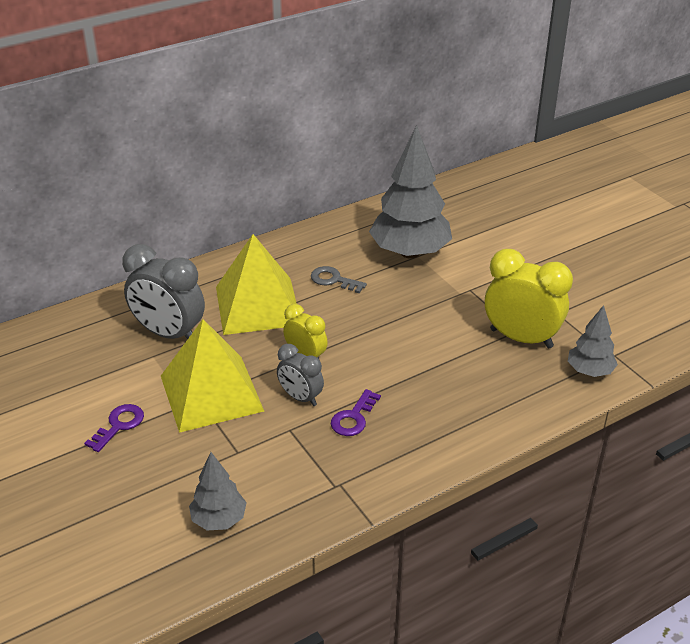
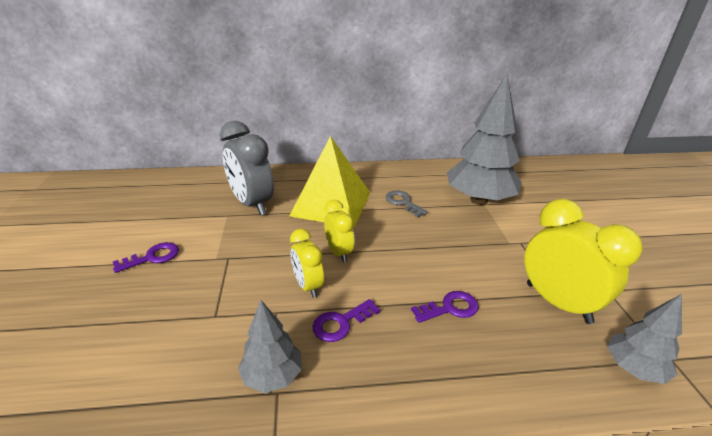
camera: 25 degrees right, 5 degrees down
(211, 393) = (241, 256): yellow pyramid -> none
(219, 520) = (136, 380): grey tree -> grey tree (272, 376)
(300, 397) = (308, 286): grey clock -> yellow clock
(437, 373) = (450, 308): none -> purple key

